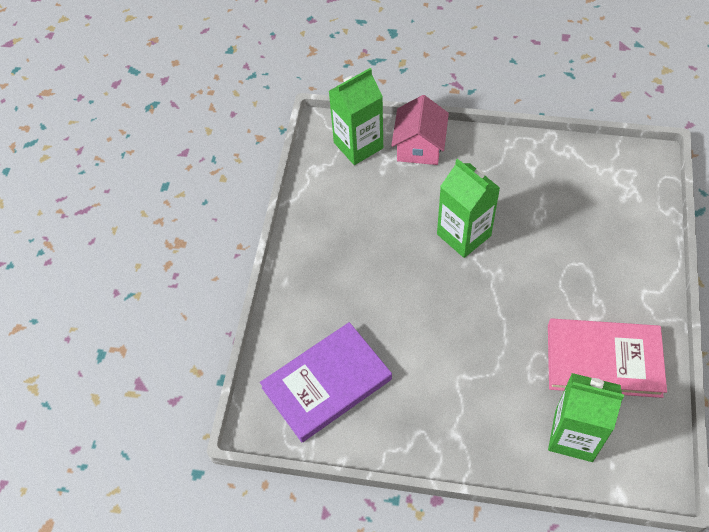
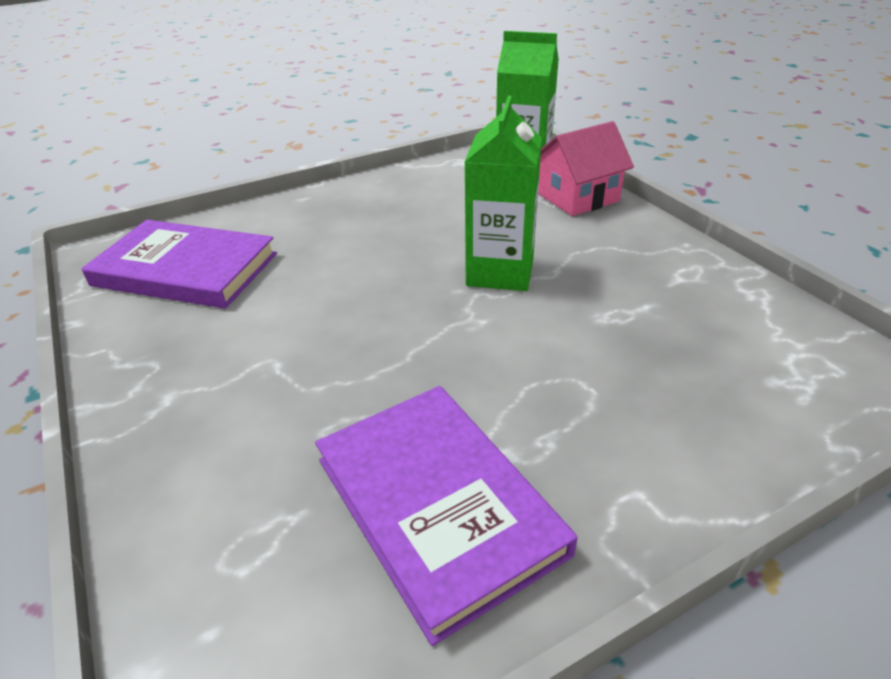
camera: 50 degrees right, 20 degrees down
(573, 436) = (244, 537): green carton -> none
(603, 360) = (437, 505): pink book -> purple book

